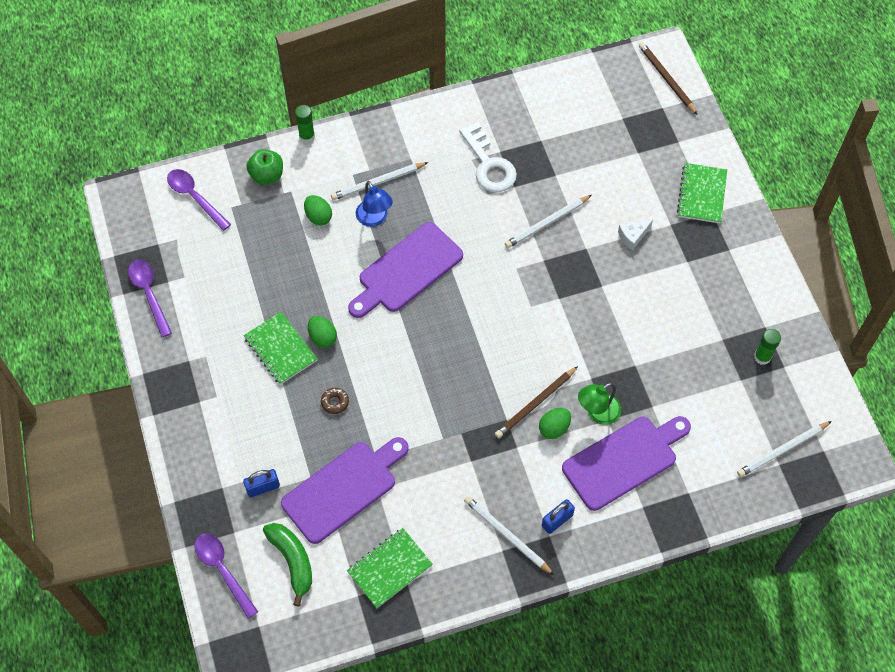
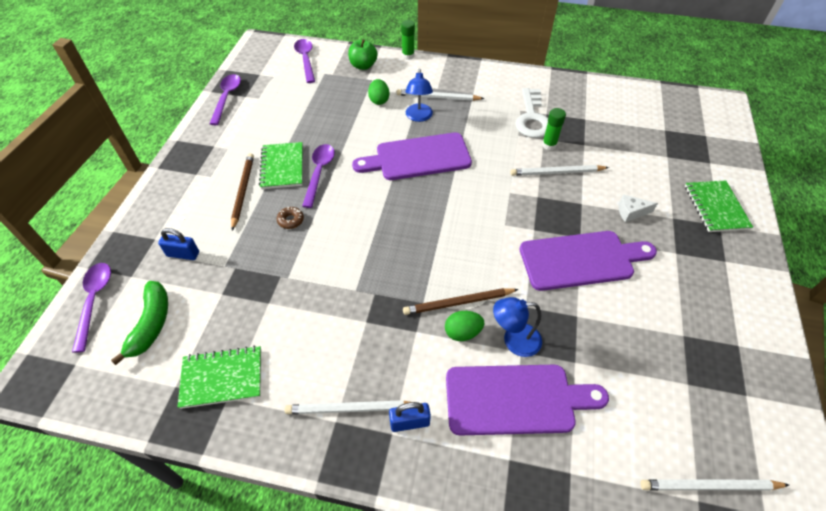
camera: 30 degrees right, 10 degrees down
(322, 337) = (319, 173): green egg -> purple spoon
(343, 489) = (242, 288): purple cutting board -> purple cutting board (581, 260)
(507, 535) = (350, 409): white pencil -> white pencil turned 75 degrees counterclockwise
(597, 413) = (514, 340): green lamp -> blue lamp
(666, 79) = (718, 119): brown pencil -> brown pencil (243, 191)
(701, 194) = (715, 207): green notebook -> green notebook turned 45 degrees counterclockwise
(762, 357) = (723, 373): green glue stick -> green glue stick (549, 145)

